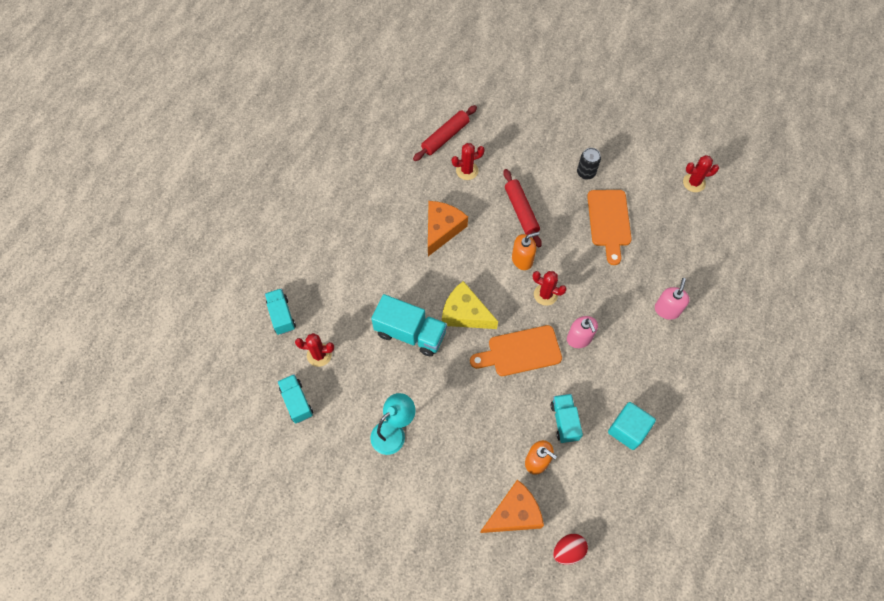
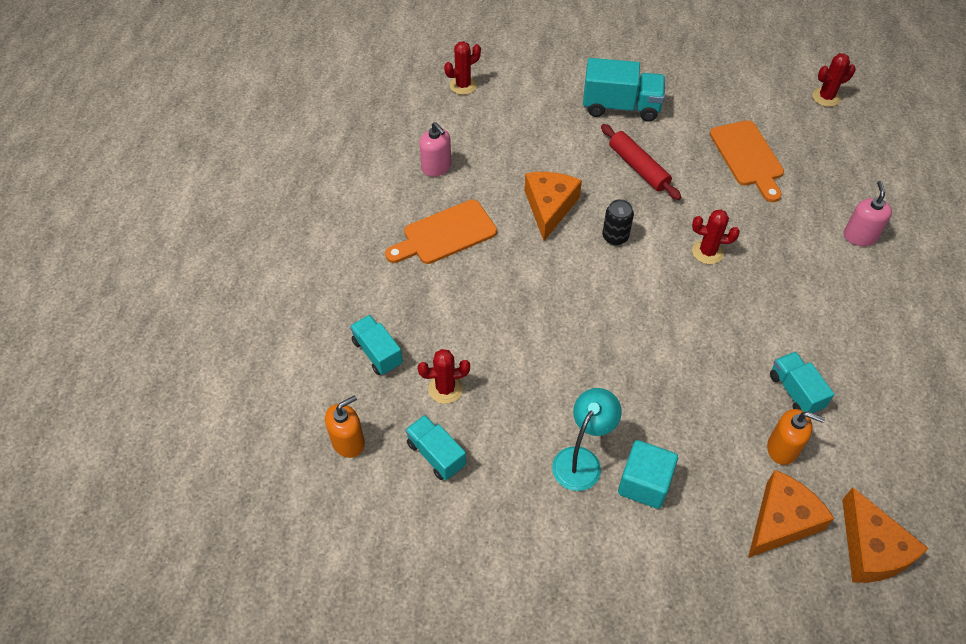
camera: 15 degrees left, 10 degrees down
(410, 333) = (556, 334): turquoise truck -> turquoise truck (621, 106)
(445, 137) = (513, 108): red rolling pin -> none
(465, 313) = (617, 295): yellow cheese -> none
(467, 170) = (554, 138): red cactus -> red cactus (463, 85)
(520, 352) = (705, 323): orange cutting board -> orange cutting board (445, 234)
(522, 259) = (662, 219): orange soap dispenser -> orange soap dispenser (348, 442)
(568, 551) = (871, 549): red egg -> orange cheese
(579, 338) = (770, 292): pink soap dispenser -> pink soap dispenser (436, 167)
(586, 173) = (697, 112): black can -> black can (615, 237)
(627, 430) = (877, 382): turquoise cube -> turquoise cube (644, 483)

